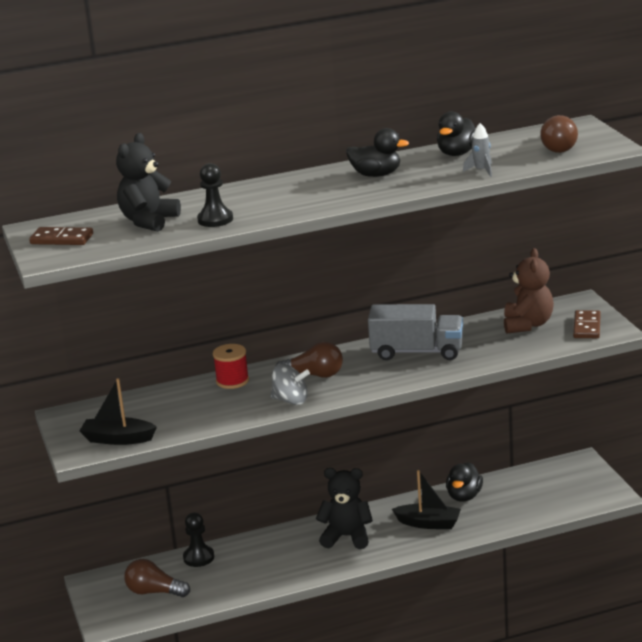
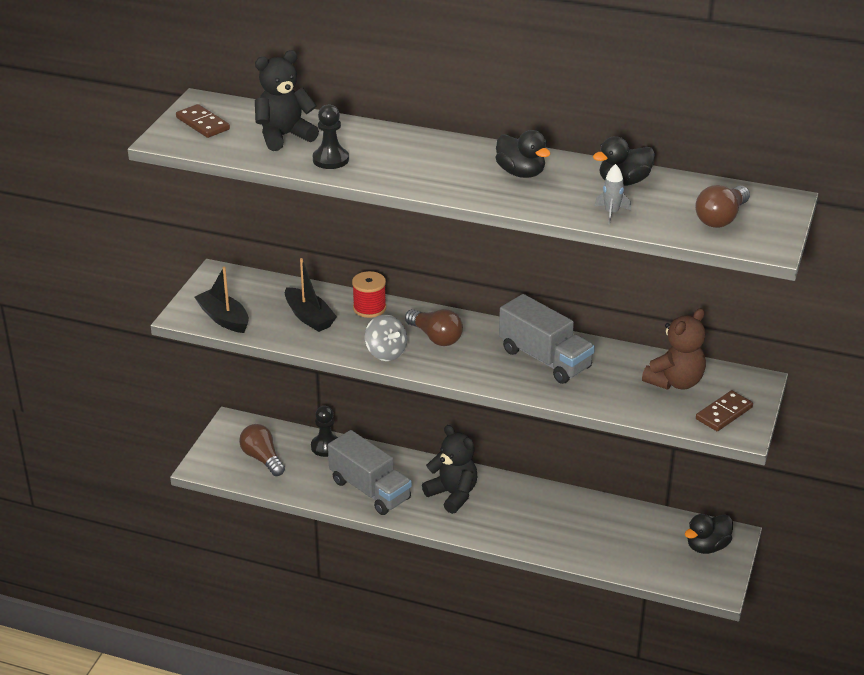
camera: 35 degrees right, 10 degrees up
(276, 567) = (370, 490): none -> grey truck
(428, 523) = (530, 521): black boat -> black boat (309, 317)
(464, 496) = (590, 512): black duck -> black duck (707, 546)

